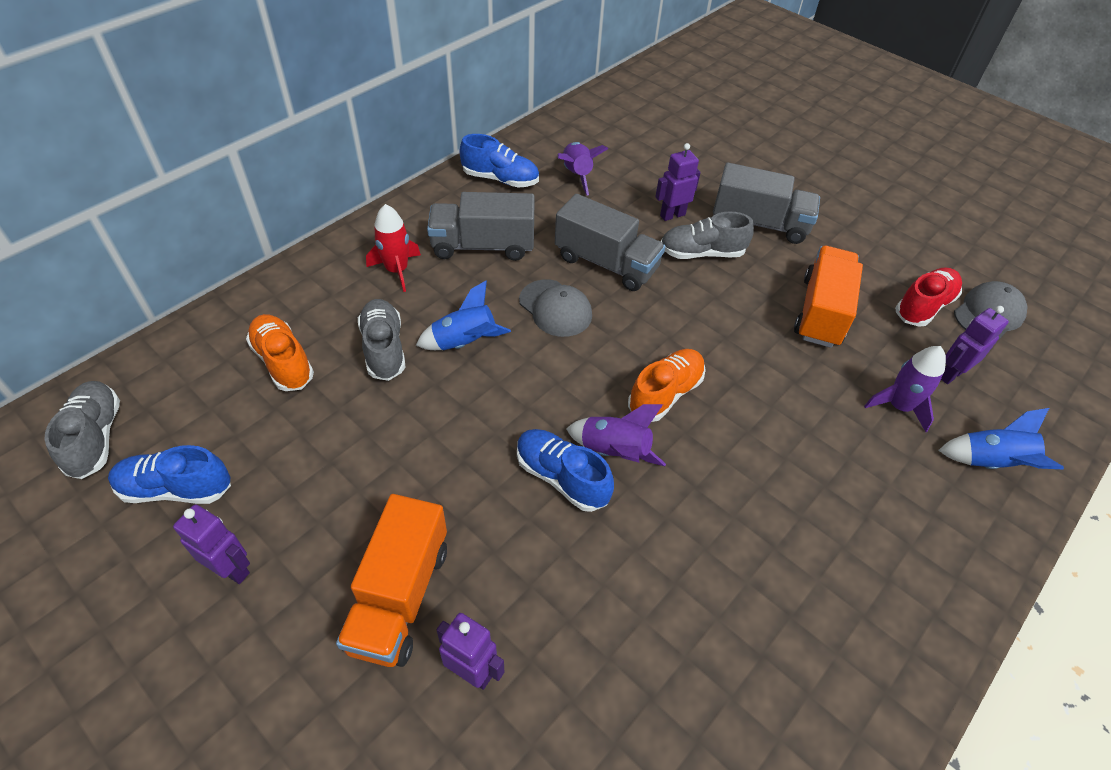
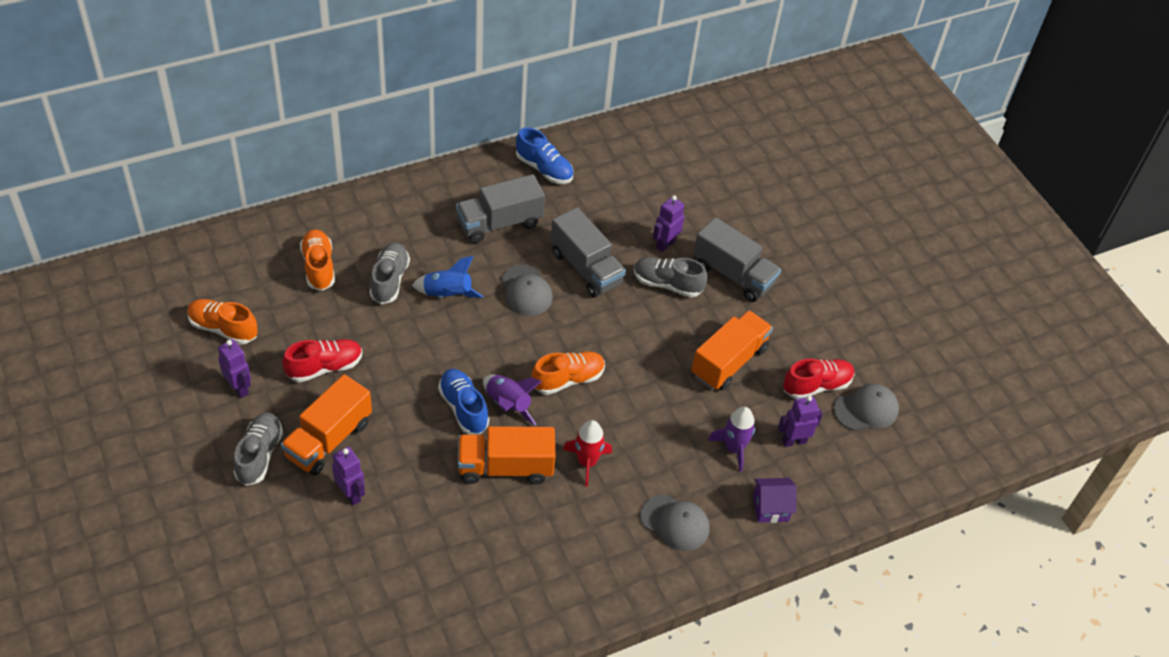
camera: 20 degrees right, 0 degrees up
(96, 437) = (186, 279): grey shoe -> grey shoe (259, 455)
(176, 489) = (223, 328): blue shoe -> orange shoe
(347, 491) = (324, 367): none -> red shoe
(397, 270) = (426, 223): red rocket -> red rocket (587, 462)
(483, 246) = (499, 223): grey truck -> grey truck turned 45 degrees counterclockwise
(576, 175) = (608, 184): purple rocket -> none
(660, 538) = (505, 467): none -> orange truck
(672, 215) = (665, 244): purple robot -> purple robot turned 45 degrees counterclockwise
(907, 527) = (675, 523): none -> grey cap
(990, 462) = (770, 508): blue rocket -> purple house

